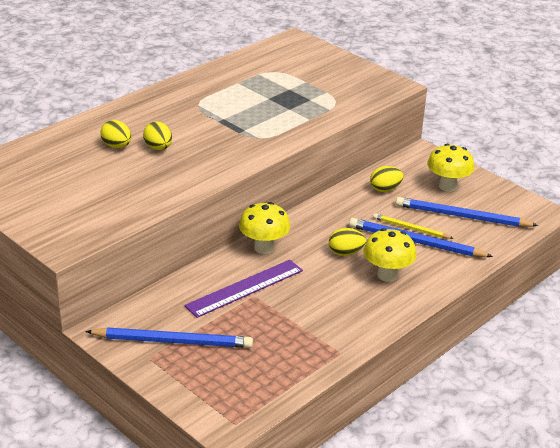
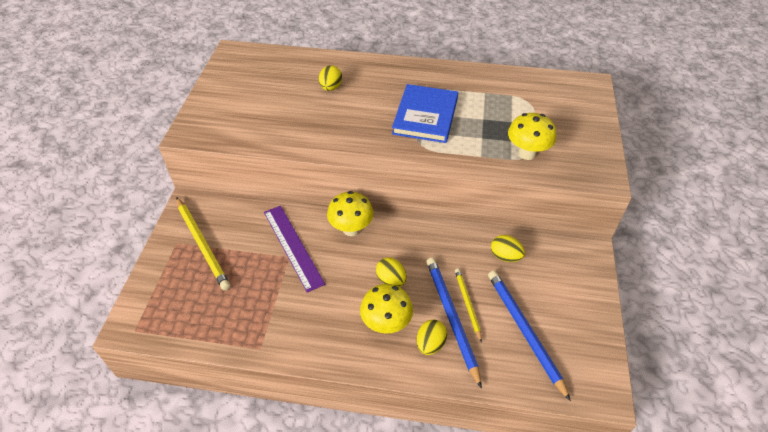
camera: 55 degrees right, 15 degrees up
(158, 148) = (349, 106): yellow egg -> yellow egg (430, 344)
(173, 341) = (202, 244): blue pencil -> yellow pencil
(227, 120) = (425, 116): none -> blue book
(244, 288) = (293, 246): purple ruler -> purple ruler turned 45 degrees clockwise
(447, 186) = (559, 296): yellow mushroom -> yellow mushroom (527, 153)

